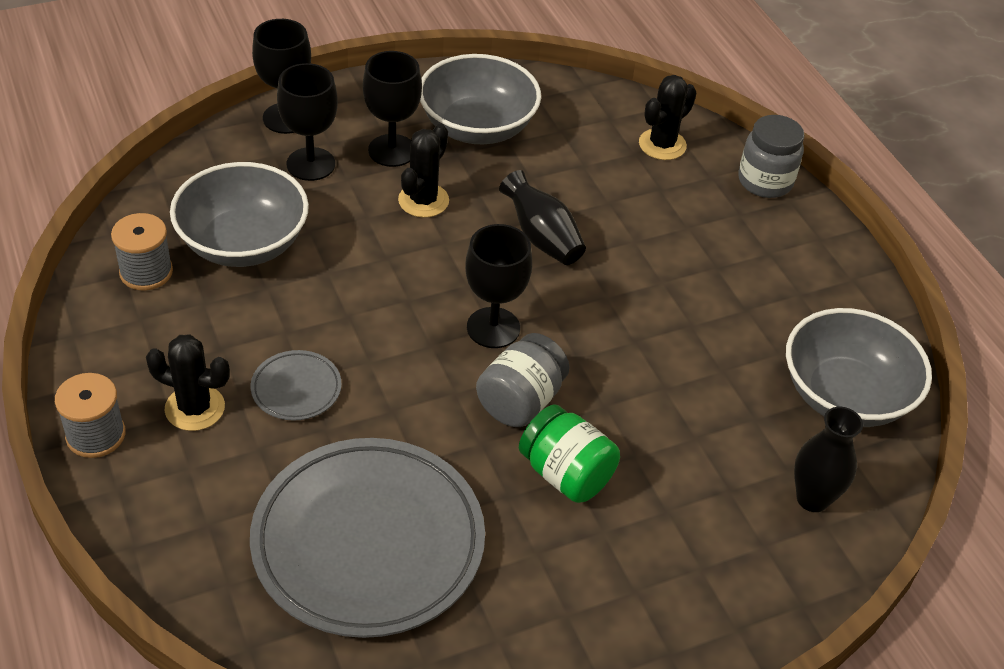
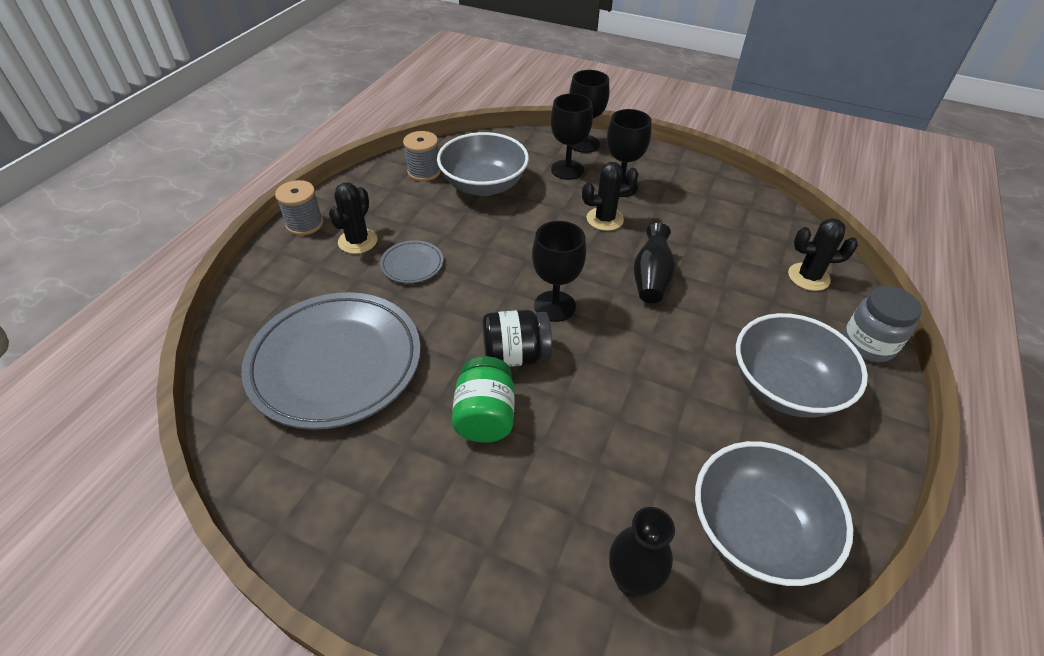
camera: 50 degrees right, 0 degrees up
(195, 408) = (358, 241): black cactus -> black cactus turned 45 degrees clockwise
(477, 127) = (688, 201): grey bowl -> grey bowl (785, 387)
(520, 401) = (515, 355): grey jar -> black jar

